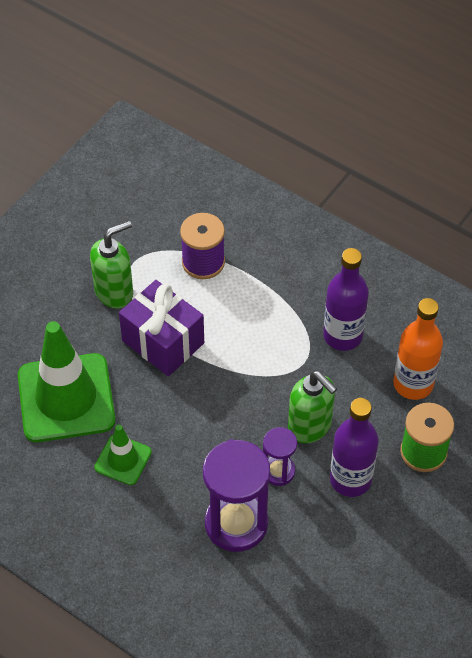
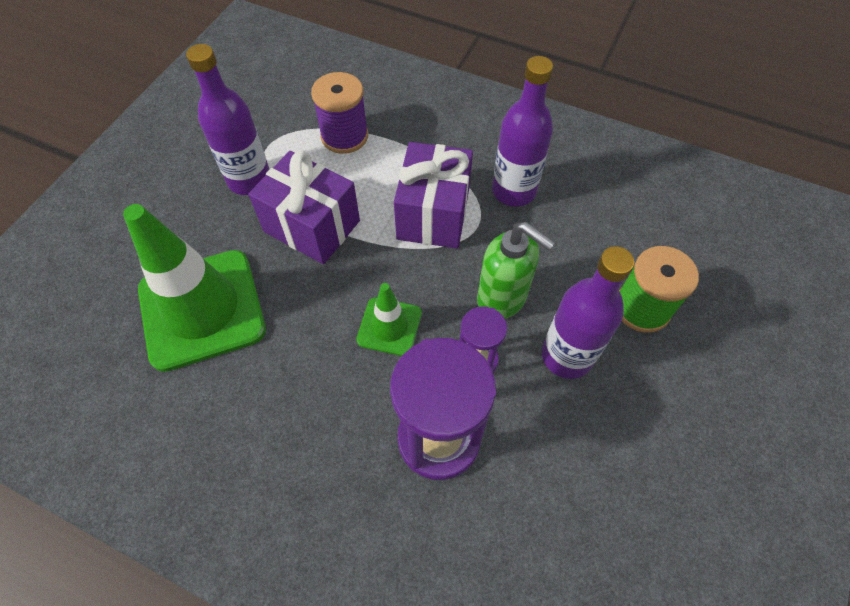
camera: 10 degrees left, 5 degrees up
(114, 292) = (249, 180): green soap dispenser -> purple bottle
(123, 460) = (281, 376): green traffic cone -> green traffic cone (389, 326)
(268, 346) = (433, 214): none -> purple gift
(413, 384) = (606, 231): orange bottle -> none

